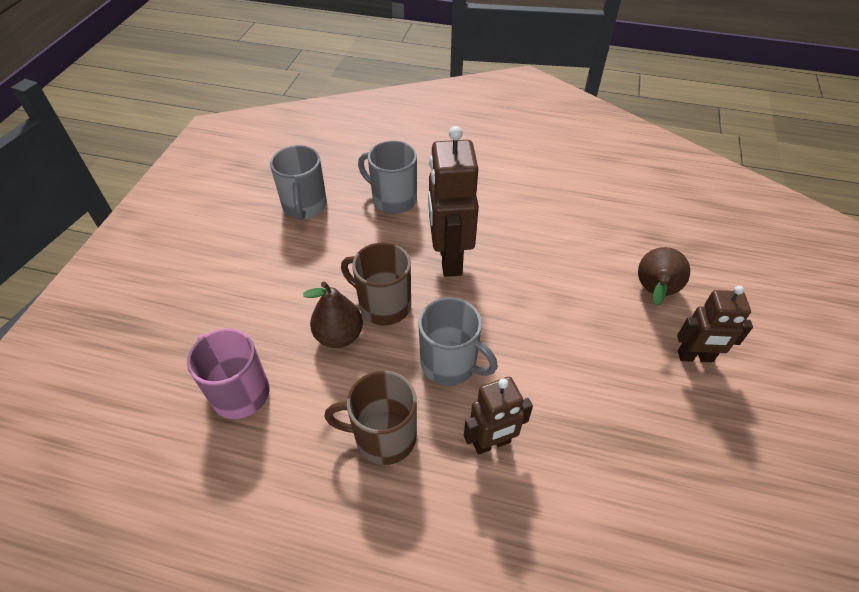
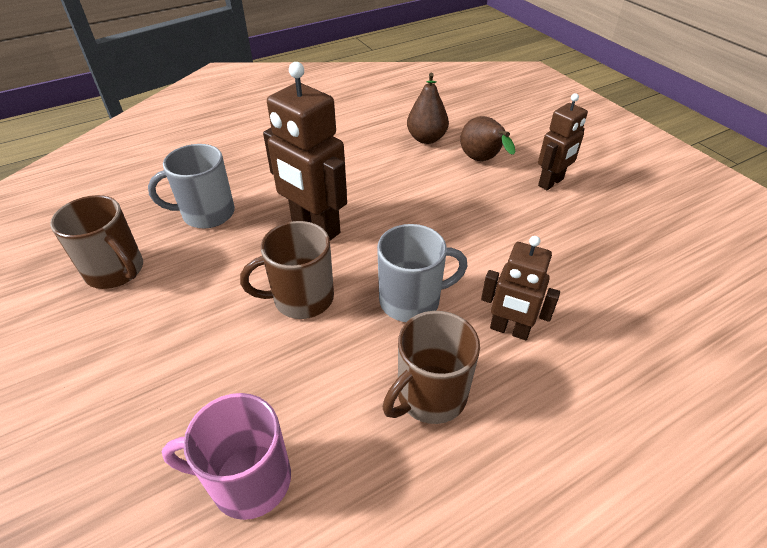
camera: 45 degrees left, 5 degrees down
(304, 206) = (116, 271): grey mug -> brown mug
(339, 336) = (291, 351): brown pear -> brown pear (426, 139)
(491, 443) = (509, 330): brown robot -> brown robot turned 90 degrees clockwise

